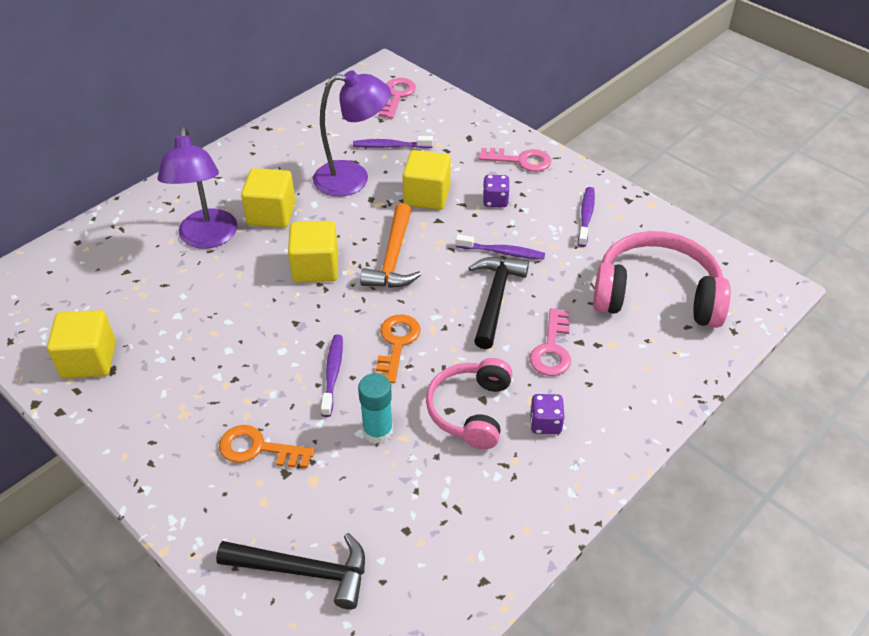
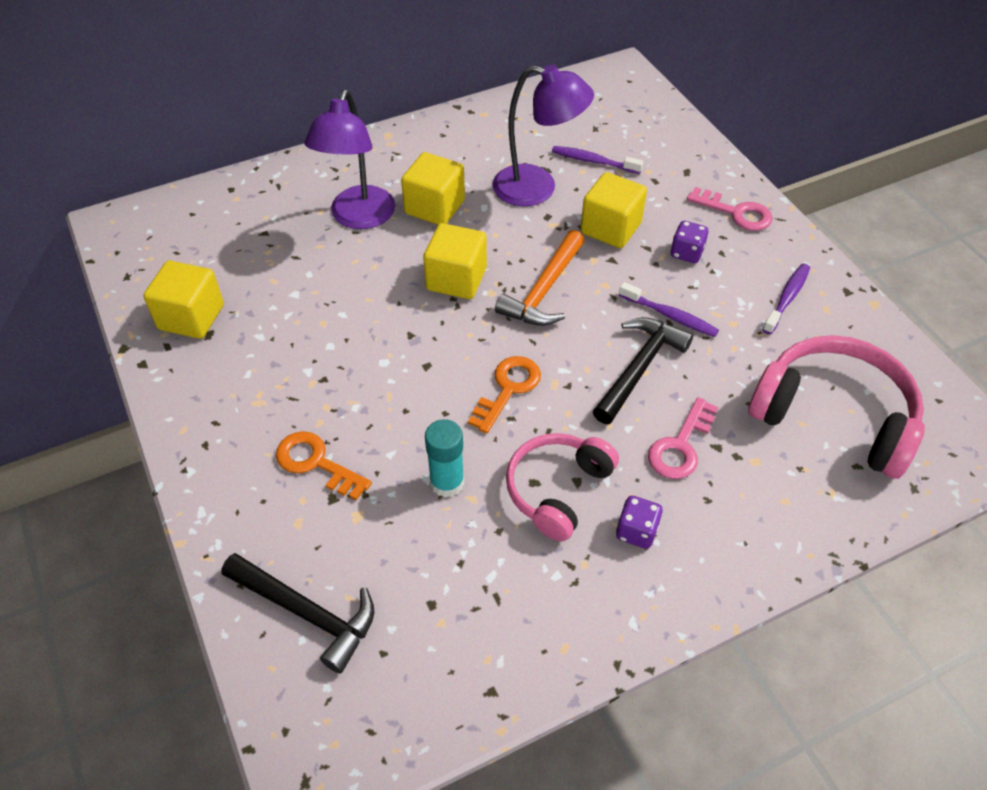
camera: 20 degrees right, 5 degrees up
(332, 374) = (426, 403): purple toothbrush -> none
(397, 96) = (624, 105): pink key -> none

